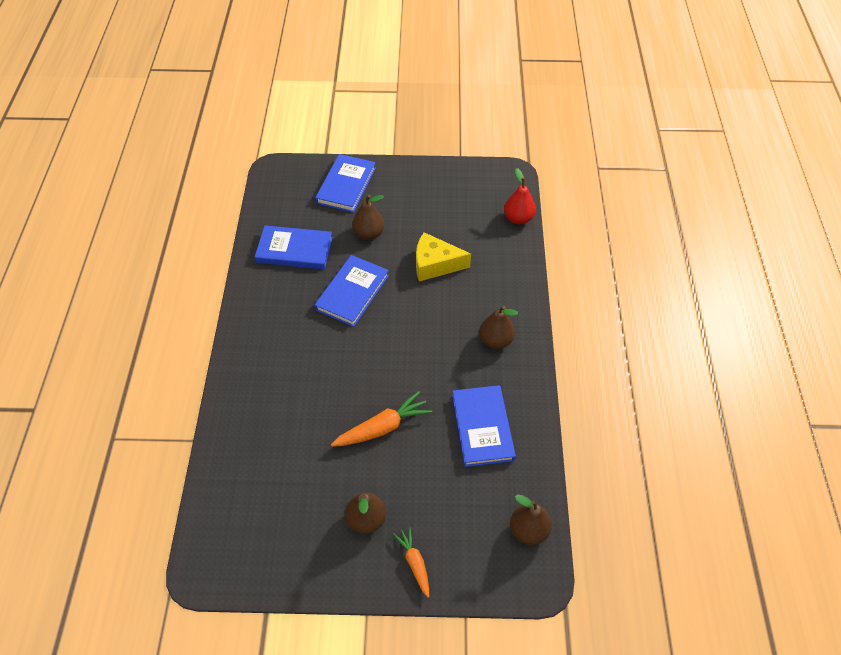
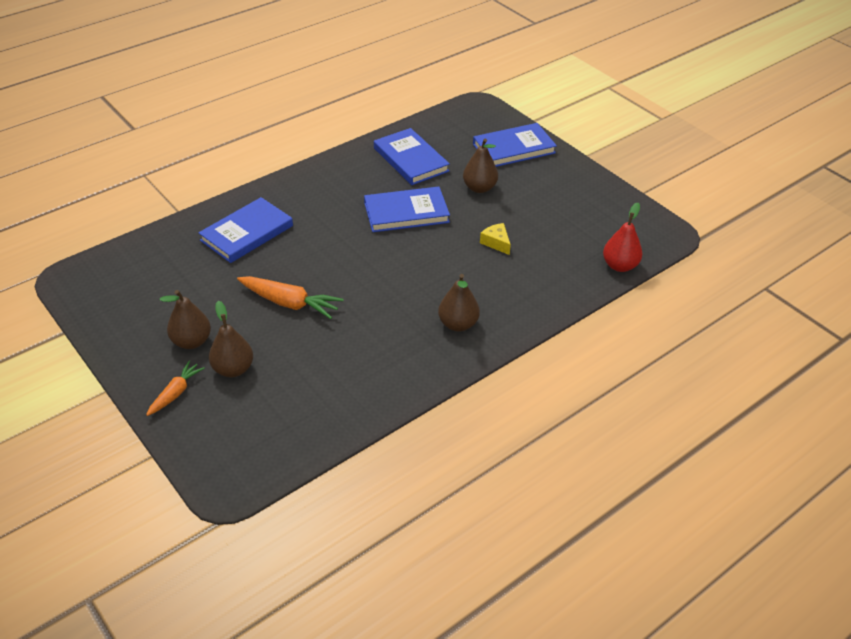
camera: 50 degrees right, 10 degrees down
(435, 264) = (496, 243): yellow cheese -> yellow cheese, size x0.55
(482, 427) = (353, 365): blue book -> blue book (247, 233)
(528, 530) = (274, 453): brown pear -> brown pear (233, 369)

